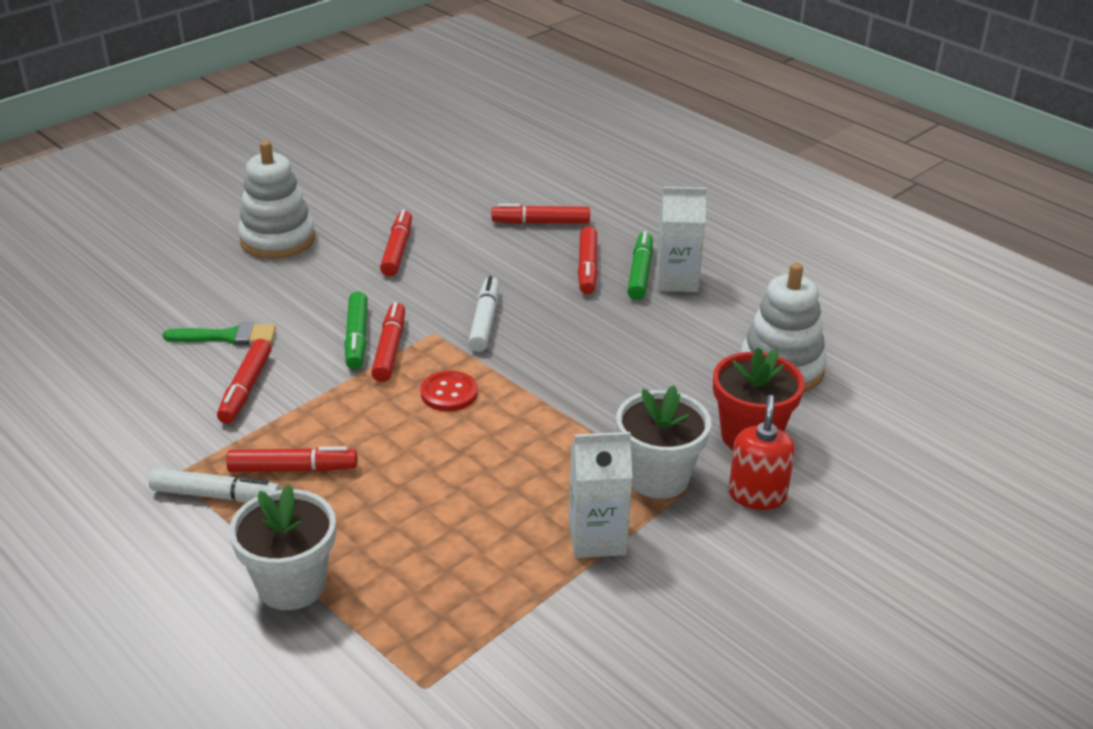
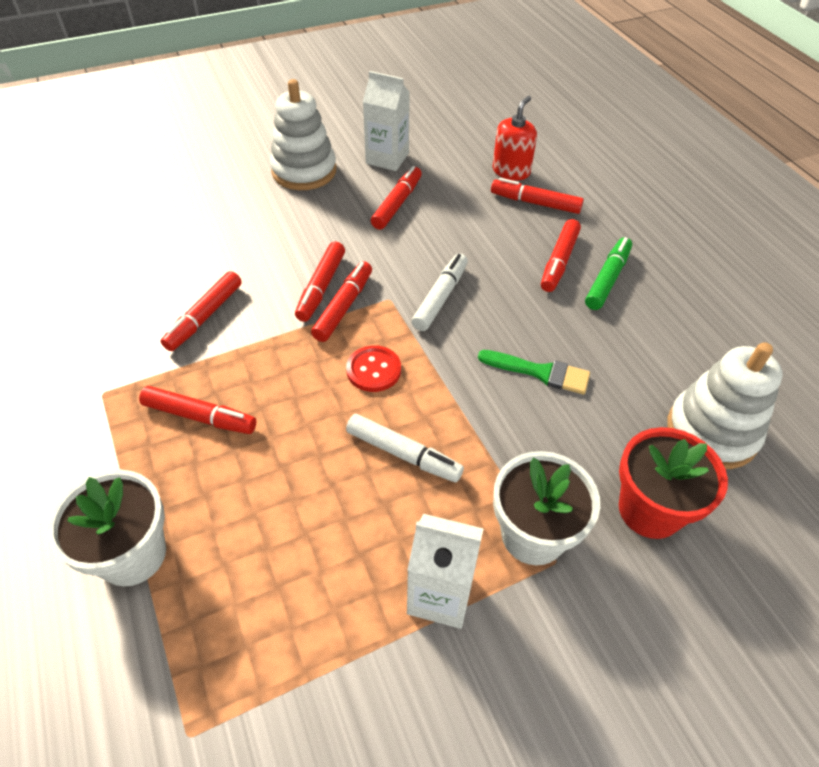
camera: 20 degrees right, 15 degrees up
(216, 495) = (122, 427): white marker -> white marker (403, 454)
(227, 337) = (217, 259): green brush -> green brush (540, 372)
(356, 338) = (321, 287): green marker -> red marker
(676, 280) = (640, 296): white carton -> white carton (387, 158)
(757, 495) = (630, 592): red soap dispenser -> red soap dispenser (511, 171)

